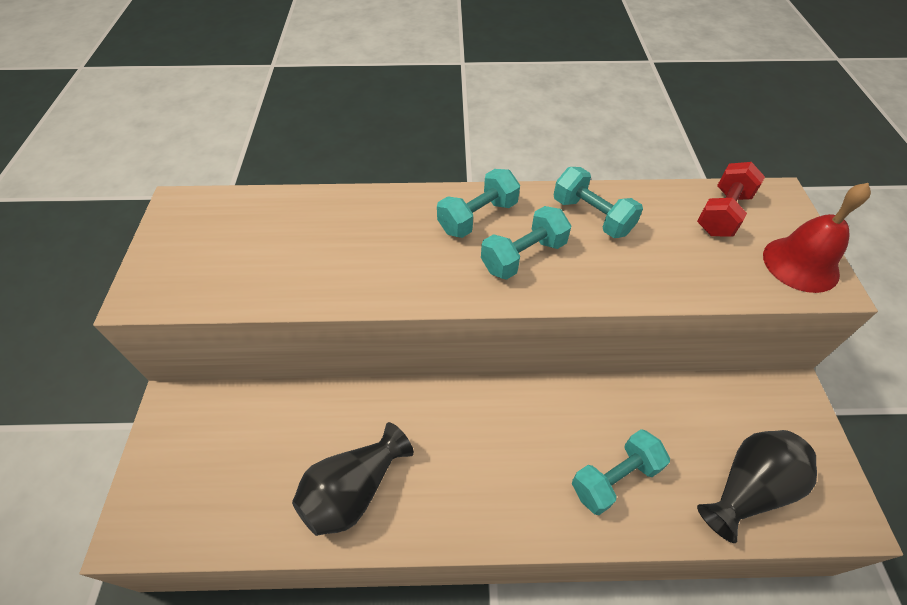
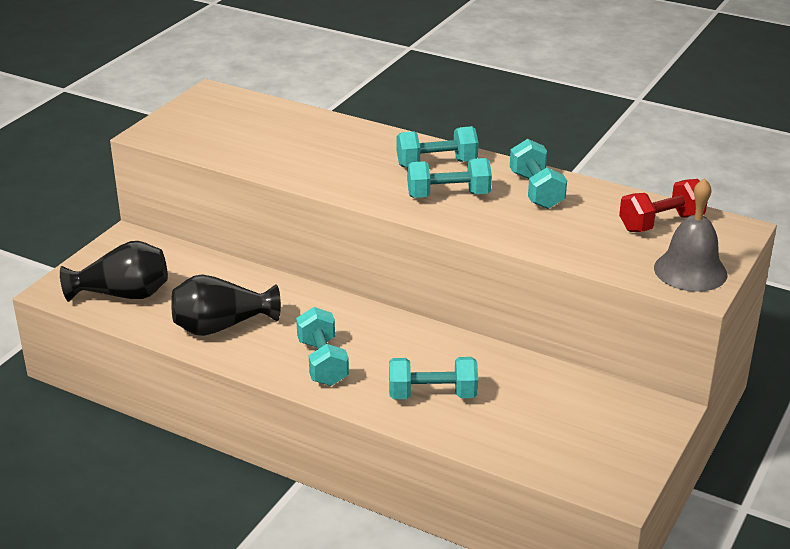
camera: 30 degrees right, 20 degrees down
(487, 489) = (322, 362): none -> turquoise dumbbell
(747, 488) = (543, 442): black vase -> black vase (123, 295)
(800, 264) = (690, 271): red bell -> grey bell

